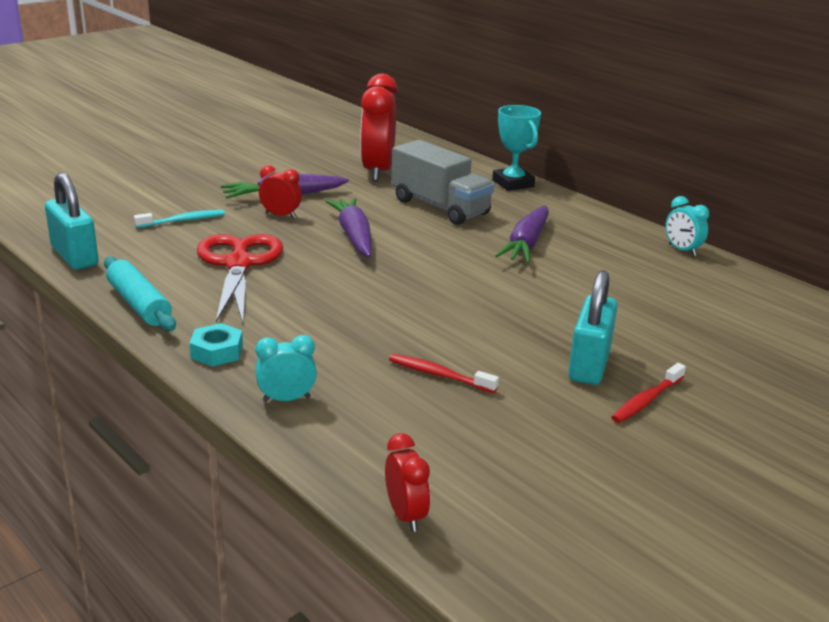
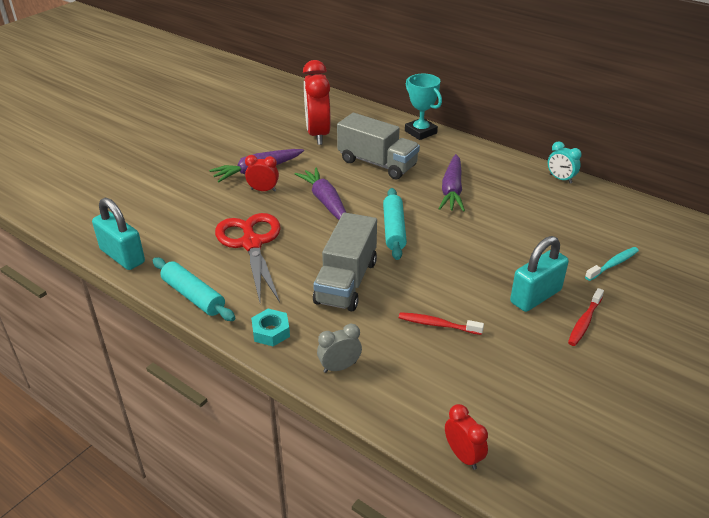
camera: 10 degrees left, 10 degrees up
(183, 221) = (191, 207): turquoise toothbrush -> turquoise toothbrush (613, 264)
(286, 399) = (339, 367): turquoise clock -> grey clock
(340, 316) = (346, 282): none -> grey truck
(428, 273) = (393, 229): none -> turquoise rolling pin
(589, 364) = (535, 296): turquoise padlock -> turquoise padlock turned 45 degrees clockwise

